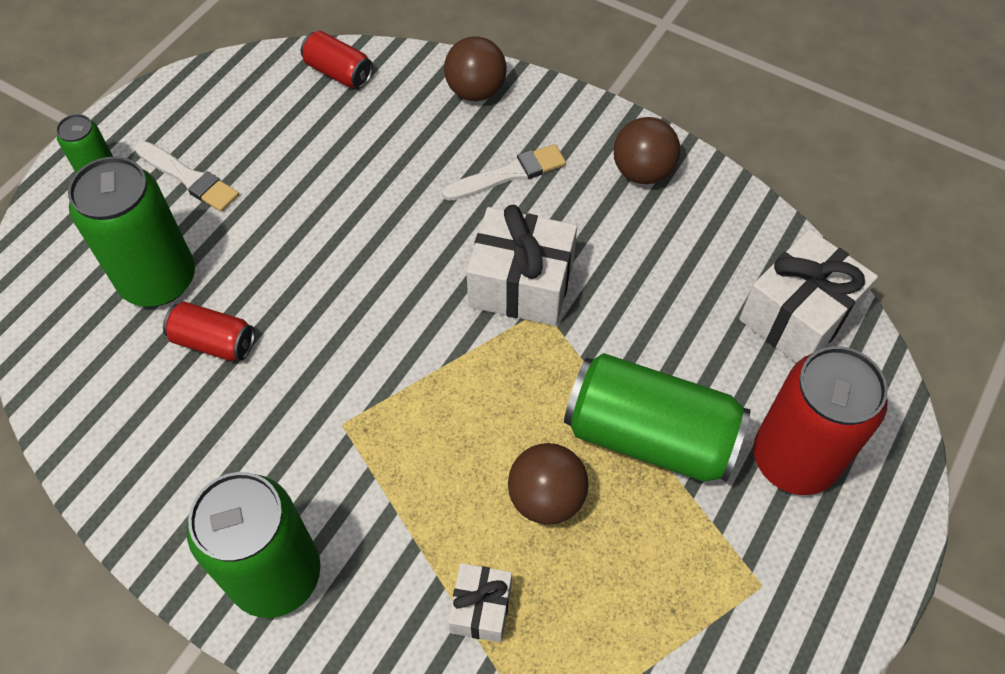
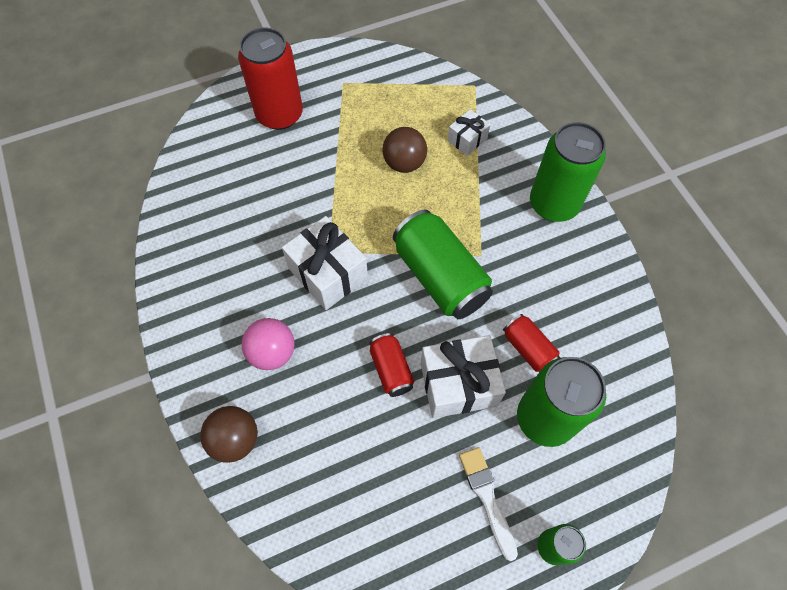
camera: 145 degrees left, 5 degrees up
(339, 72) = (318, 533): red can -> red can (391, 369)
(508, 174) = (272, 352): white brush -> pink ball
(642, 172) = (193, 300): brown ball -> none
(649, 436) = (333, 160): green can -> green can (440, 276)
(798, 316) = (206, 169): white gift -> white gift (458, 384)

